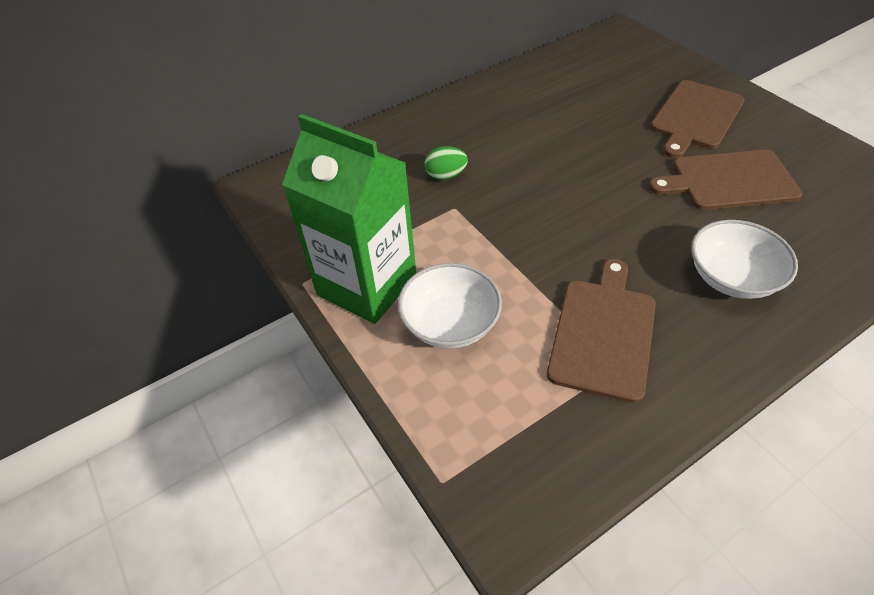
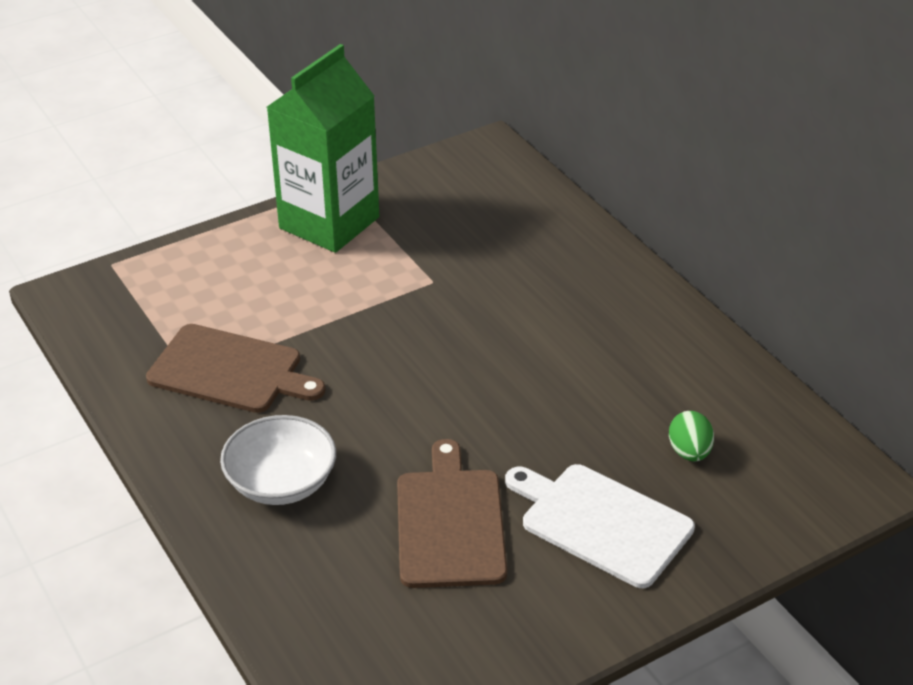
camera: 90 degrees right, 10 degrees down
(446, 175) = (491, 277): green egg -> green egg (689, 452)
(450, 323) = (269, 273): white bowl -> none
(696, 117) = (601, 523): brown cutting board -> white cutting board

